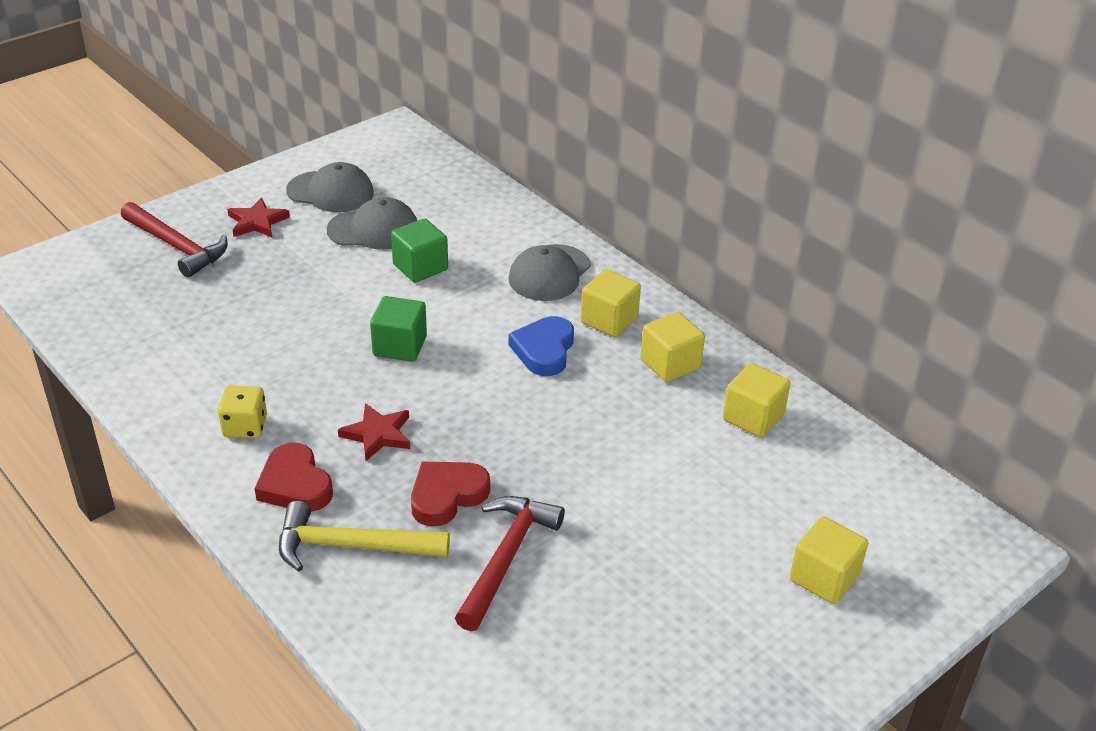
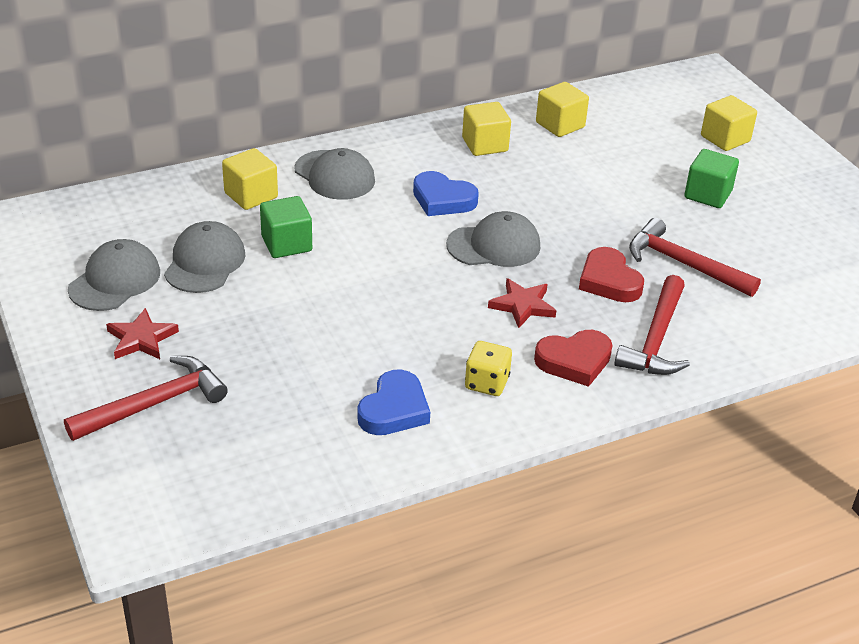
camera: 75 degrees left, 0 degrees up
(194, 374) = (394, 409): none -> blue heart
(351, 546) = (656, 339): yellow hammer -> red hammer
(400, 346) = (404, 275): green cube -> green cube (708, 194)
(476, 399) = (494, 246): none -> grey cap
(609, 320) = (416, 160): yellow cube -> yellow cube (251, 195)

